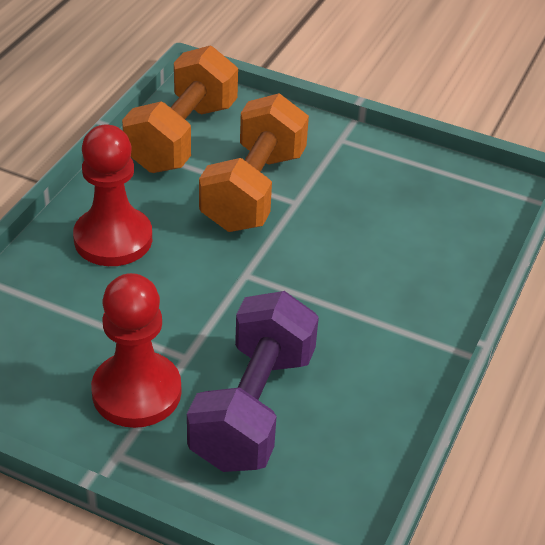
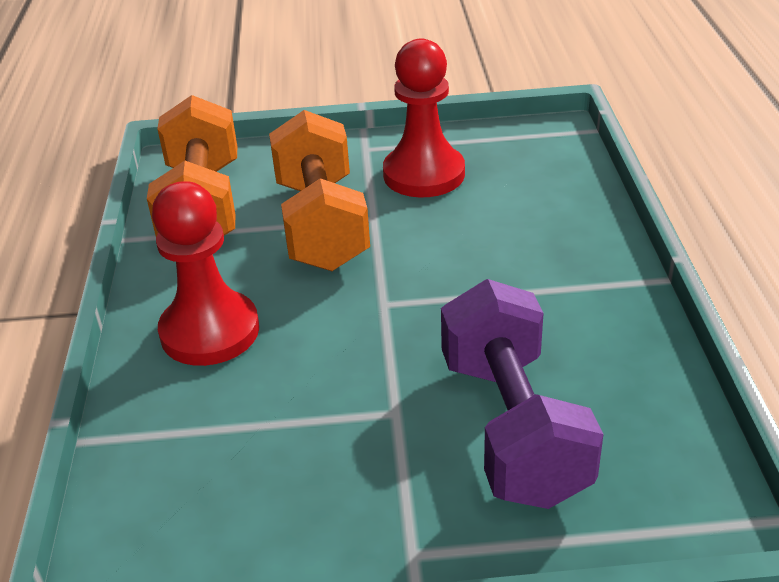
camera: 25 degrees left, 5 degrees down
(136, 392) = (374, 475): red pawn -> red pawn (424, 174)

